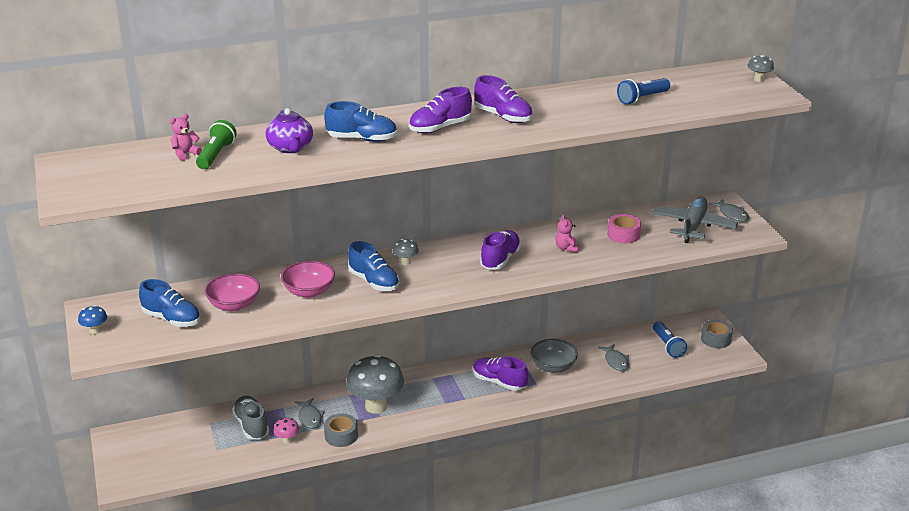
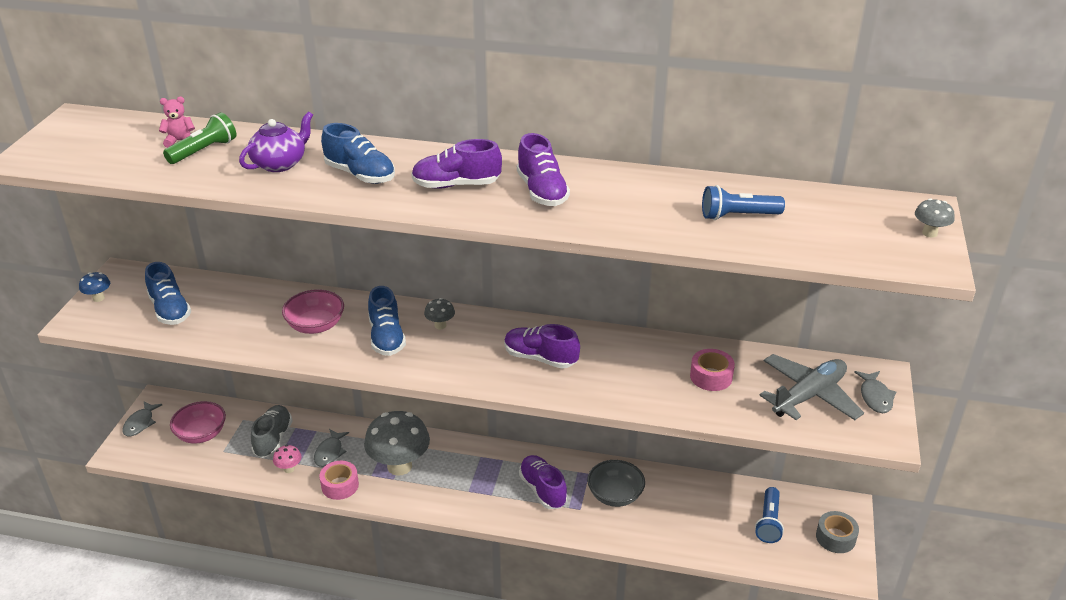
camera: 30 degrees right, 5 degrees up
(234, 305) = (236, 315): pink bowl -> pink bowl (201, 434)
(290, 148) = (280, 163): purple teapot -> purple teapot turned 150 degrees counterclockwise
(341, 436) = (340, 485): grey tape -> pink tape
(500, 259) = (540, 358): purple shoe -> purple shoe turned 120 degrees counterclockwise
(566, 248) = (627, 370): pink teddy bear -> none
(616, 361) = (691, 517): grey fish -> grey fish (140, 423)

